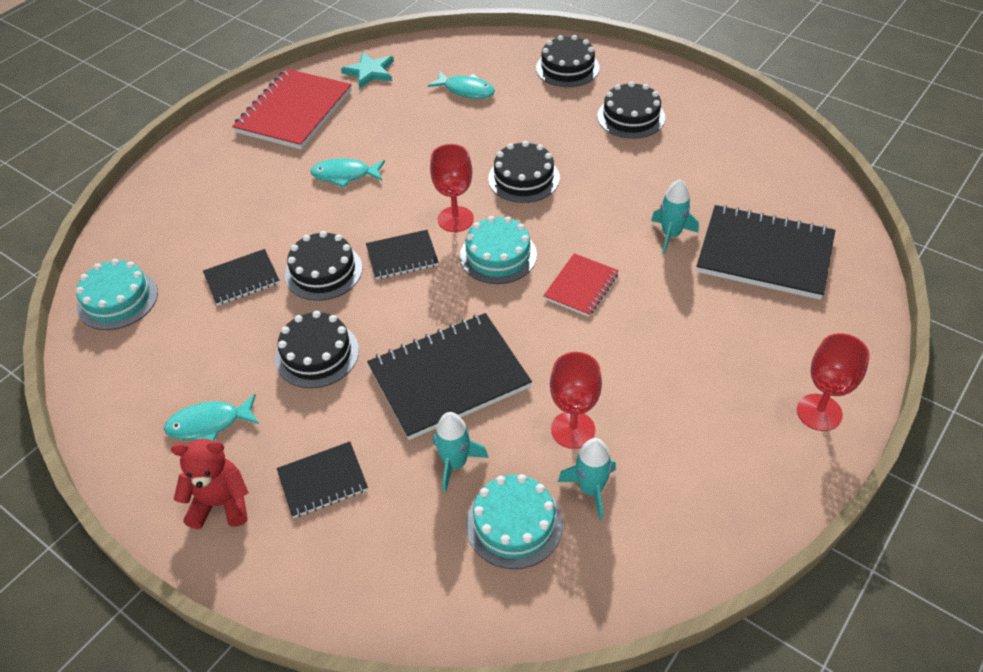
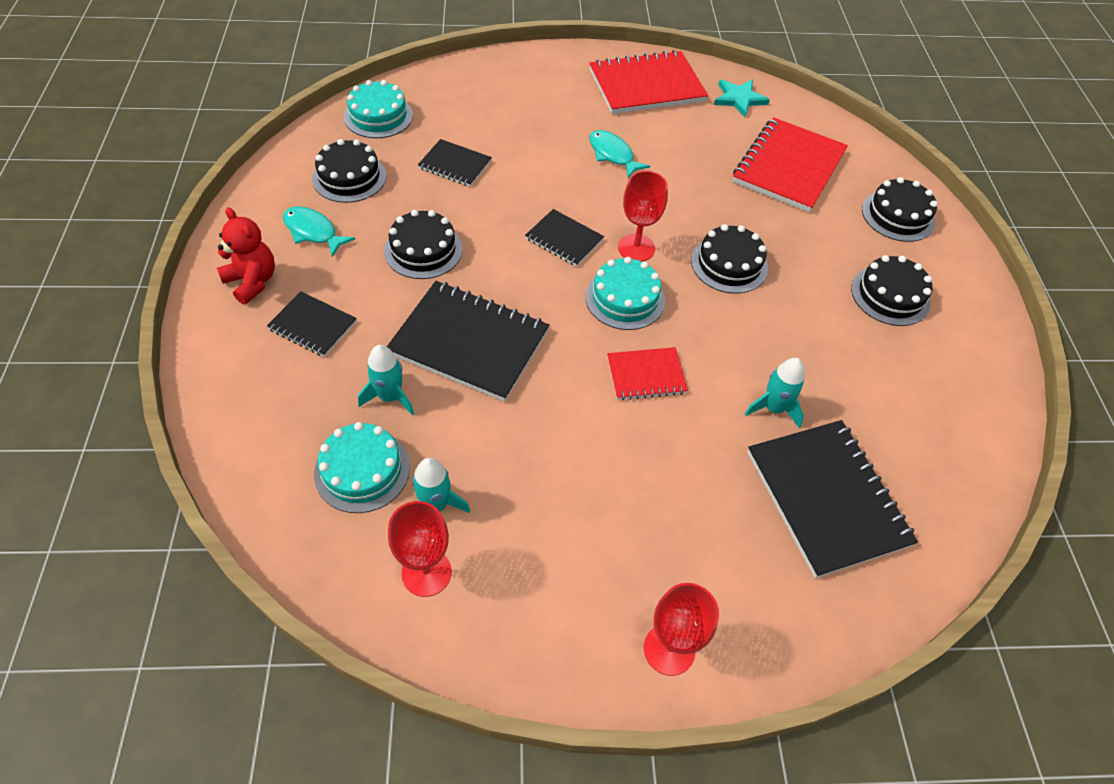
camera: 45 degrees right, 5 degrees up
(323, 271) = (504, 204): black cake -> black cake (349, 177)
(466, 90) = (788, 167): turquoise fish -> red notebook
(573, 430) = (486, 458): red goblet -> red goblet (426, 573)

